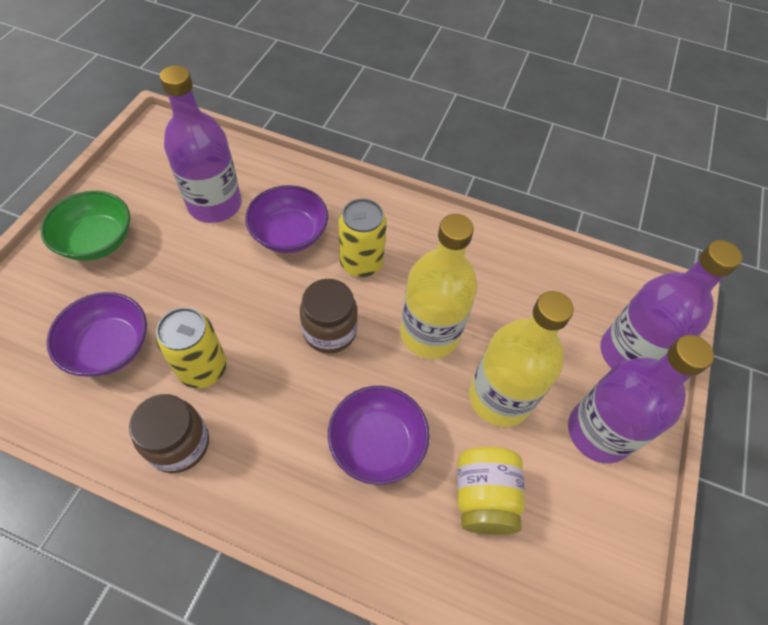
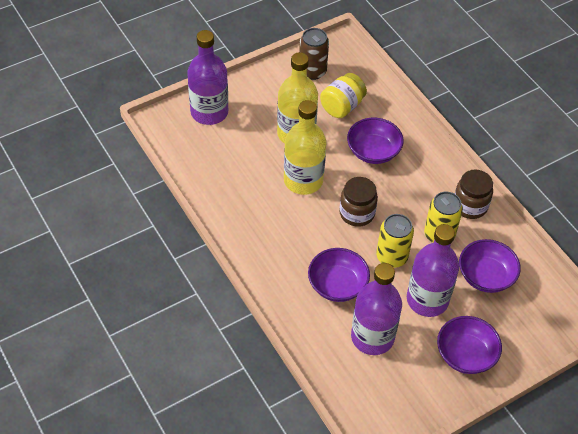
camera: 140 degrees left, 5 degrees down
(97, 241) = (465, 354): green bowl -> purple bowl
(361, 263) = (307, 240): yellow can -> yellow can (392, 257)
(585, 538) = (312, 71): none -> brown can
(598, 432) = (264, 95): purple bottle -> purple bottle (427, 300)

